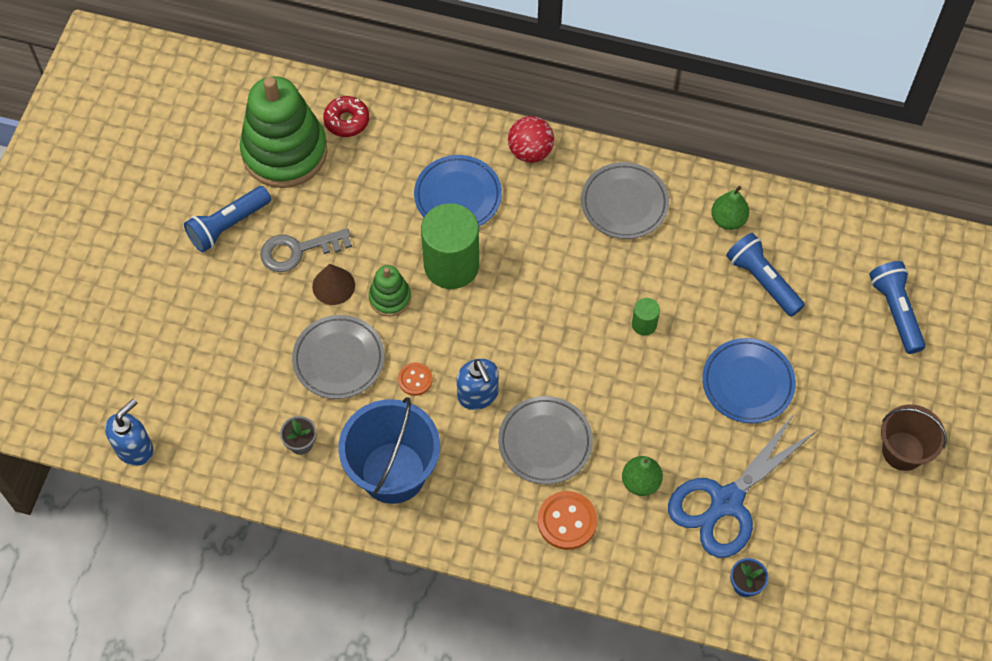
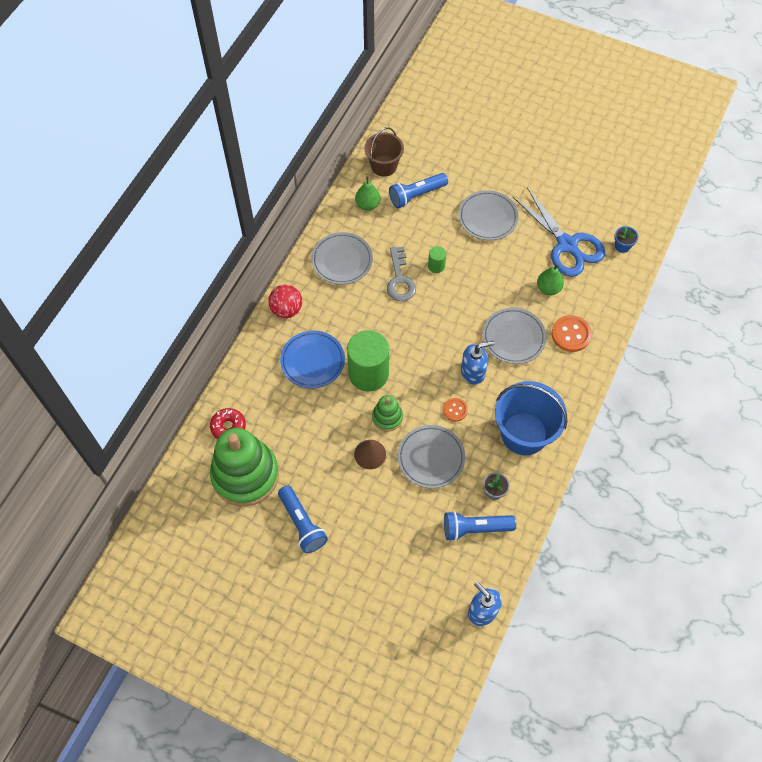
camera: 80 degrees left, 0 degrees up
(298, 251) = (335, 475): grey key -> grey key (400, 279)
(747, 383) = (488, 218): blue plate -> grey plate
(895, 311) = (451, 132): blue flashlight -> blue flashlight (475, 528)
(903, 451) = (544, 150): brown bucket -> brown bucket (384, 166)

